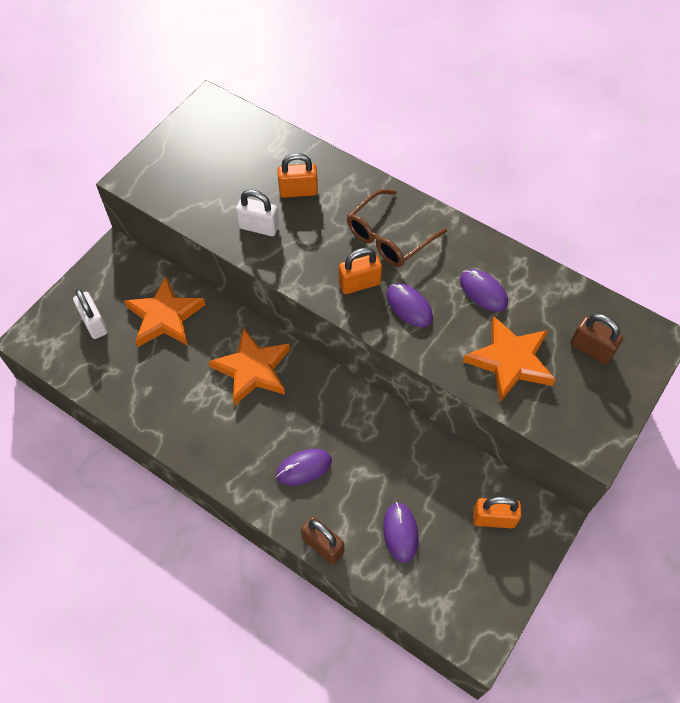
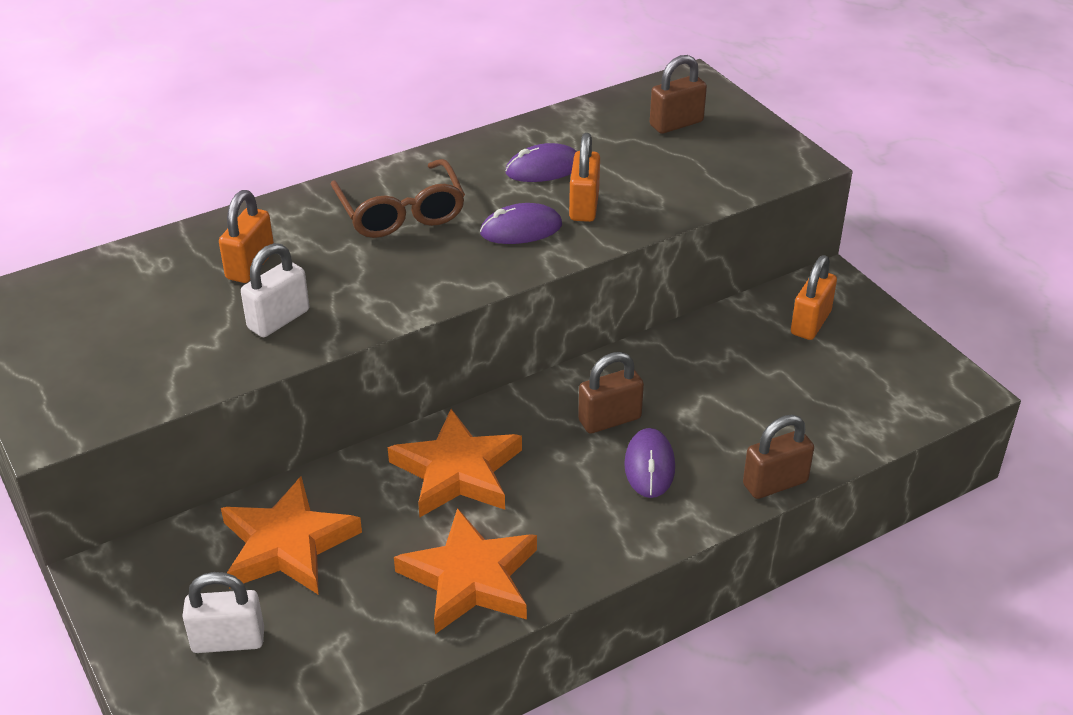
camera: 65 degrees left, 20 degrees down
(333, 430) = (609, 419): none -> brown padlock
(359, 283) = (453, 258): orange padlock -> orange padlock (584, 206)
(400, 532) = (791, 406): purple mouse -> none
(510, 361) = (654, 181): orange star -> orange star (470, 578)

